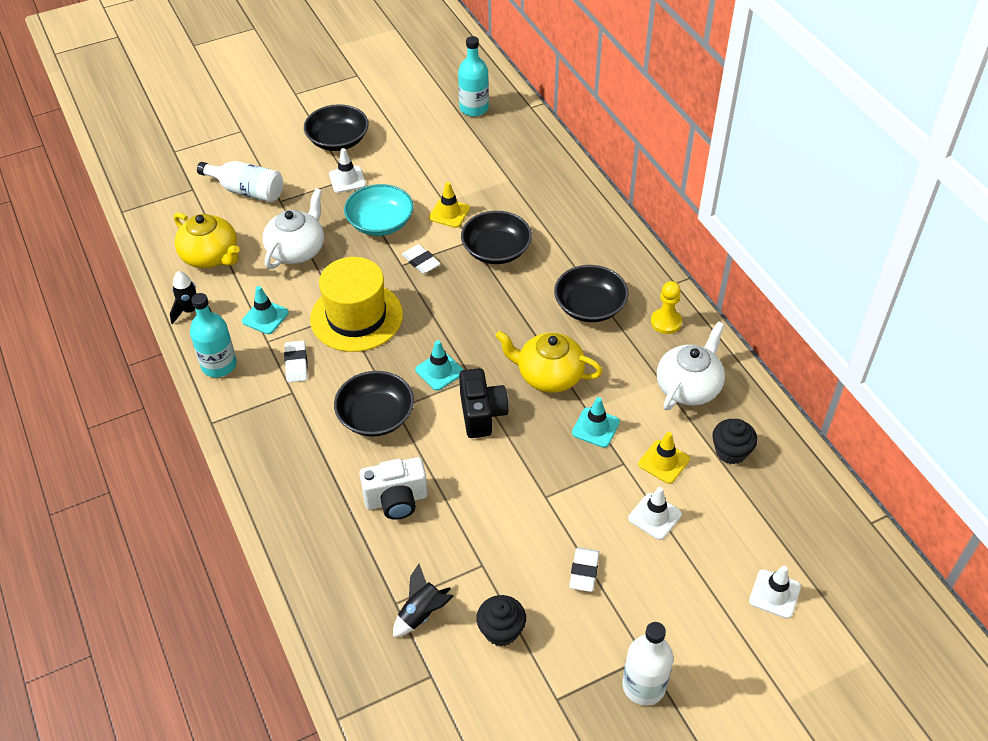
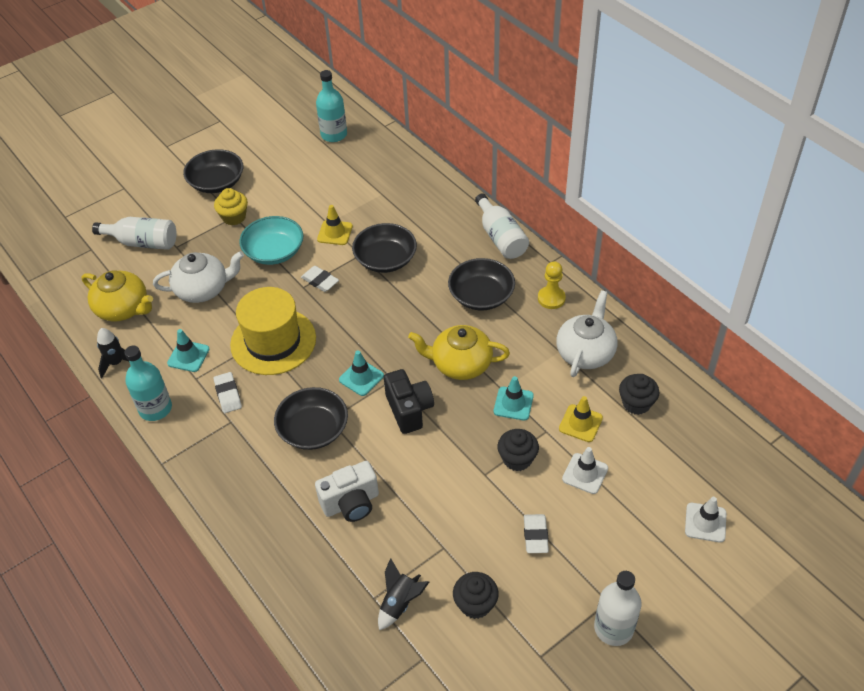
camera: 10 degrees left, 0 degrees up
(297, 250) = (203, 289): white teapot -> white teapot turned 60 degrees clockwise
(347, 179) = (234, 217): white traffic cone -> yellow cupcake
(585, 487) = (517, 459): none -> black cupcake
(627, 247) = (500, 237): none -> white bottle

